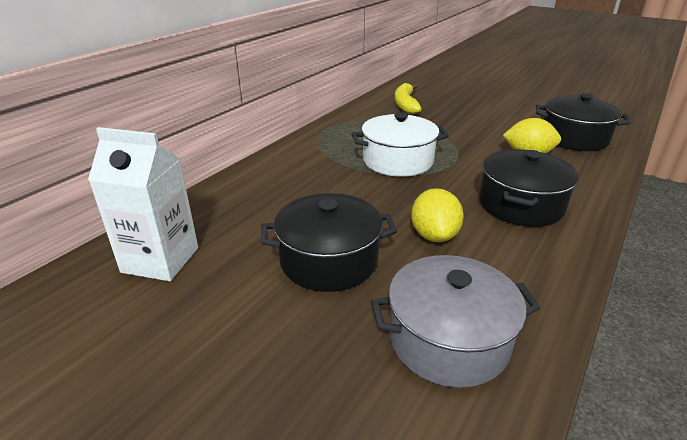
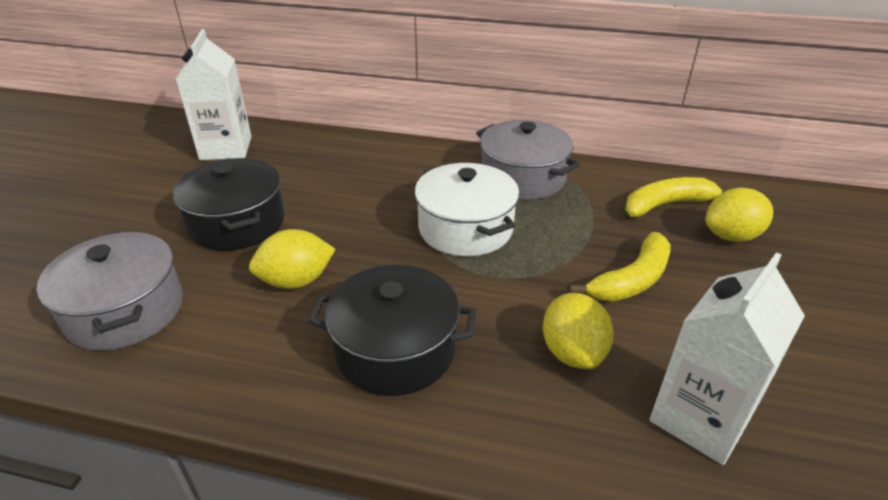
camera: 70 degrees right, 5 degrees up
(348, 132) = (523, 178): none -> grey pot
(442, 99) = (731, 236): none -> yellow lemon
(471, 128) = (631, 280): none -> yellow banana
(574, 138) = (700, 418): black pot -> white carton

